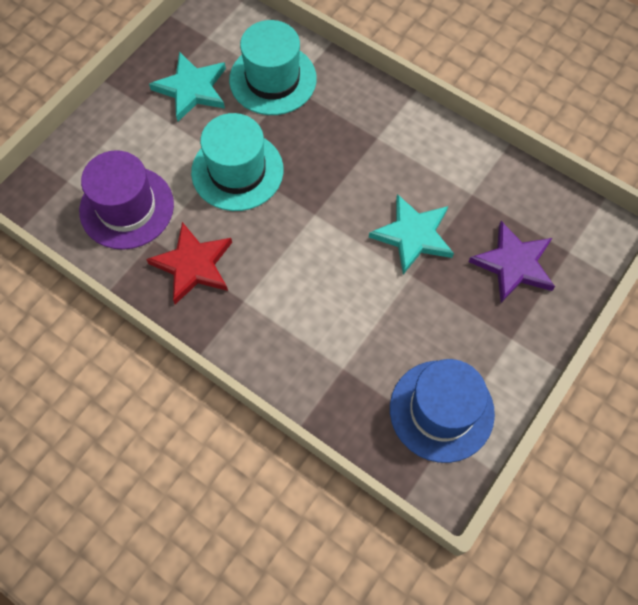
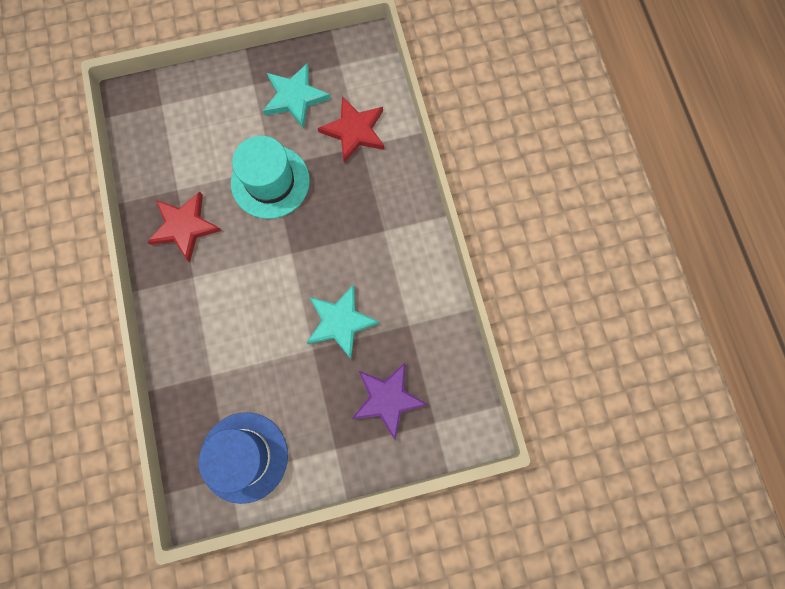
camera: 40 degrees right, 10 degrees up
(127, 207) = (180, 153): purple hat -> none
(273, 79) = (354, 131): turquoise hat -> red star

